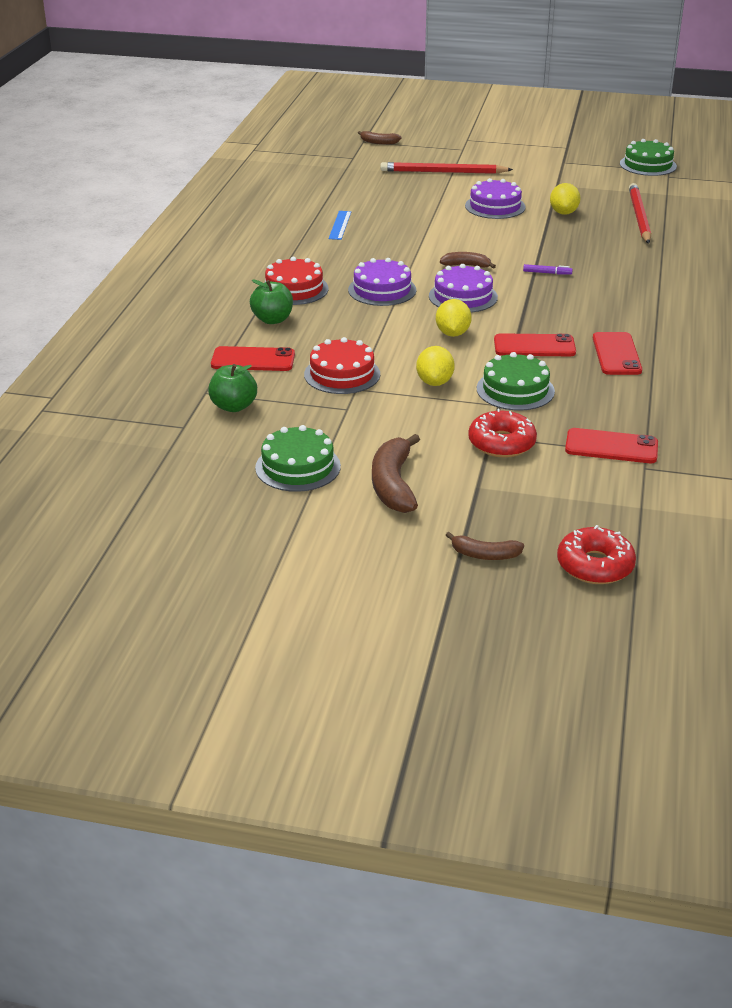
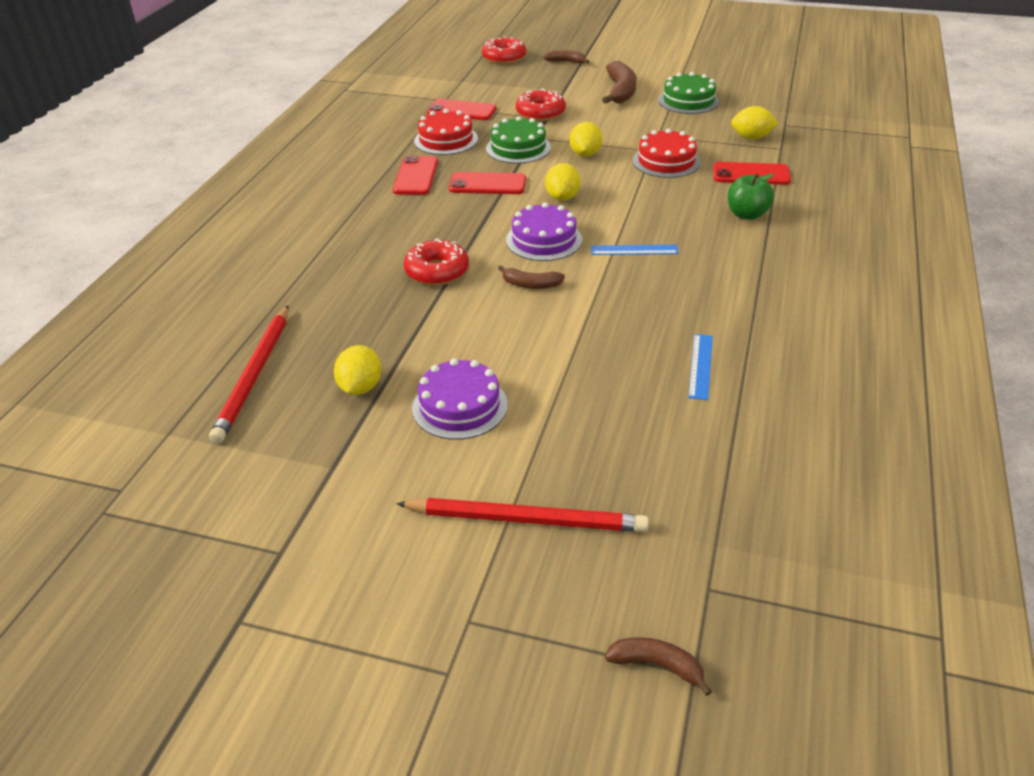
camera: 175 degrees left, 5 degrees up
(233, 406) = (751, 138): green apple -> yellow lemon
(294, 289) = (735, 253): red cake -> red cake (446, 140)
(382, 290) = (634, 250): purple cake -> blue ruler
(547, 273) = (437, 271): purple marker -> red donut
(648, 165) = (125, 534): green cake -> none

